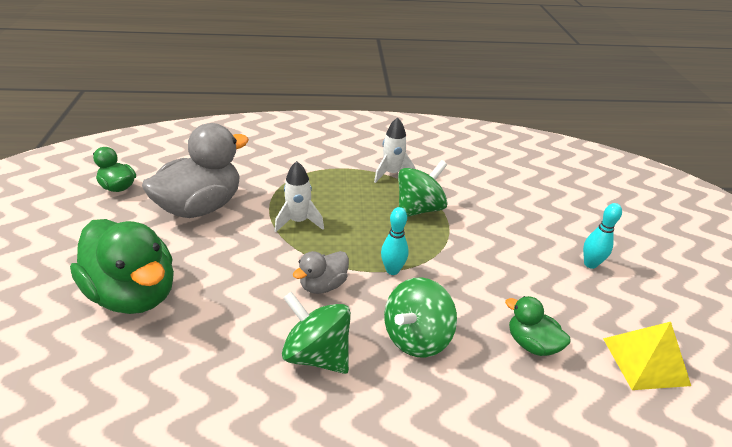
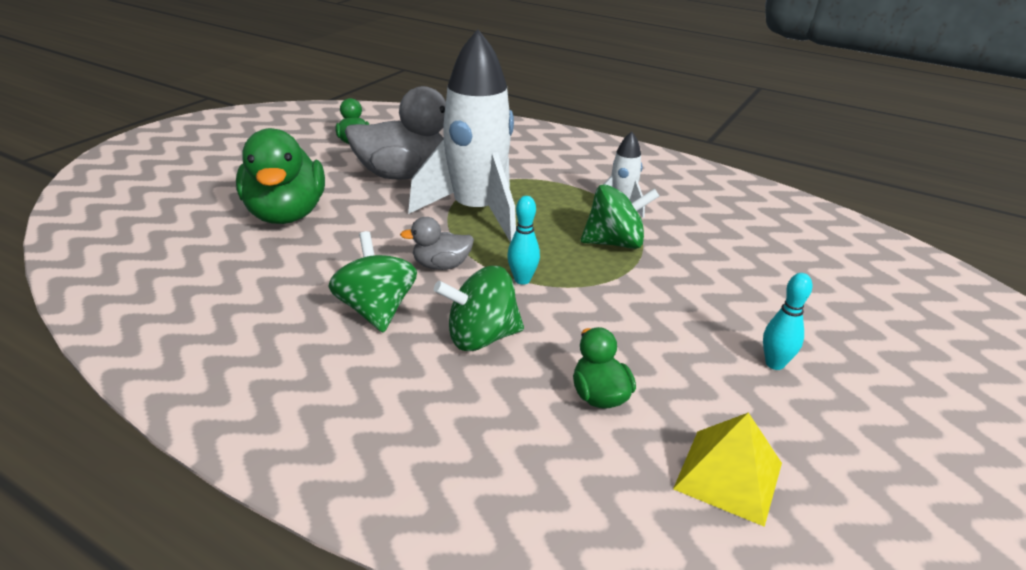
camera: 35 degrees right, 5 degrees down
(299, 221) = (476, 212): white rocket -> white rocket, size x2.20

